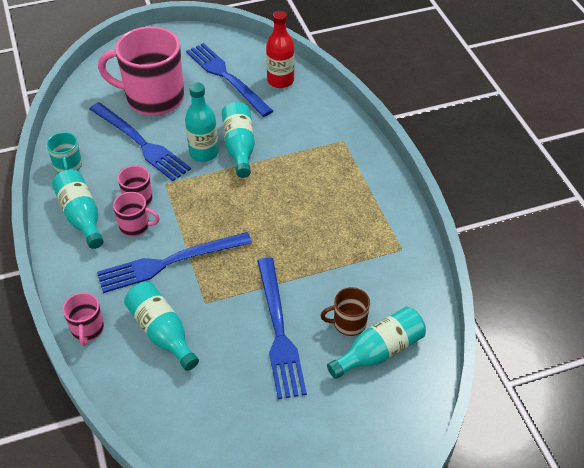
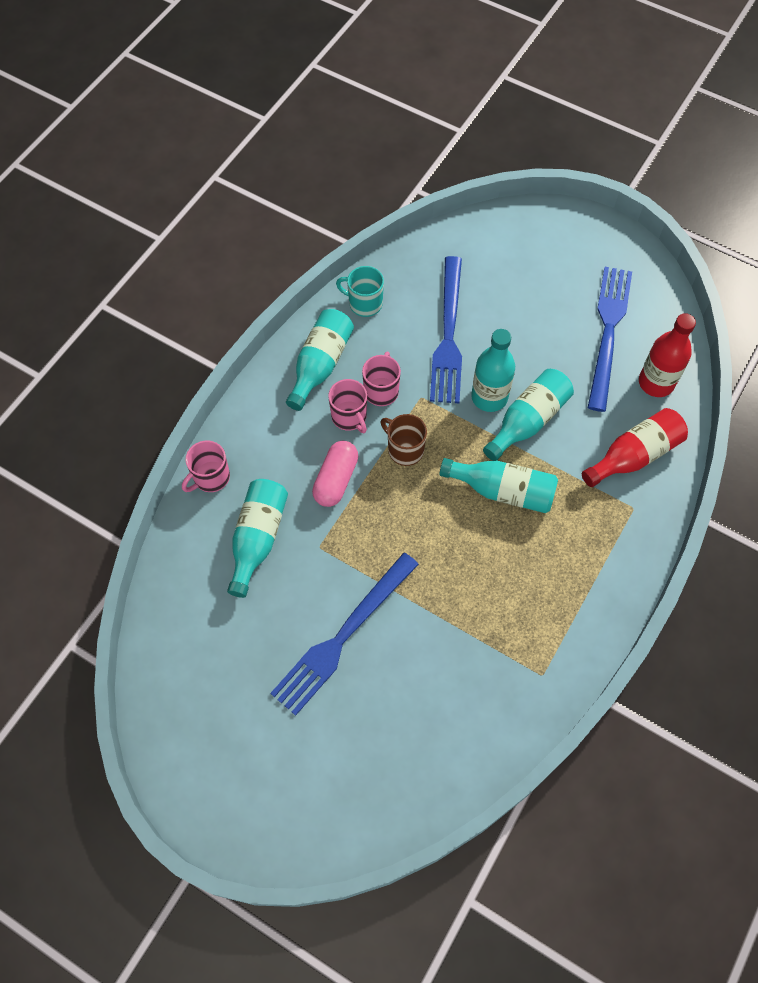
camera: 50 degrees right, 15 degrees up
(68, 166) = (364, 303): turquoise mug -> turquoise mug turned 75 degrees clockwise
(153, 98) = (514, 295): pink mug -> none
(169, 262) = (336, 480): blue fork -> pink capsule
(313, 119) = (634, 455): none -> red bottle
(348, 323) = (406, 692): brown mug -> brown mug (404, 449)
(379, 351) = (398, 746): turquoise bottle -> turquoise bottle (503, 491)

